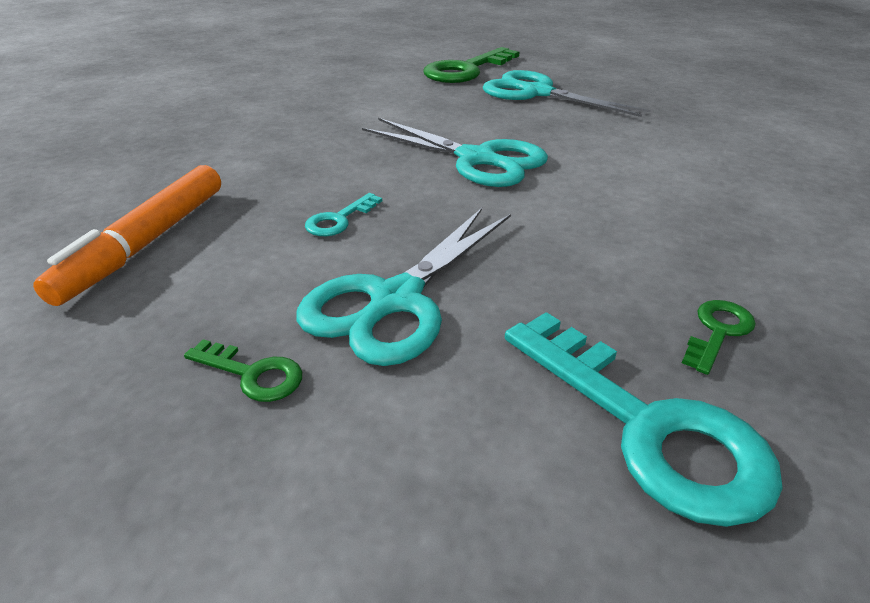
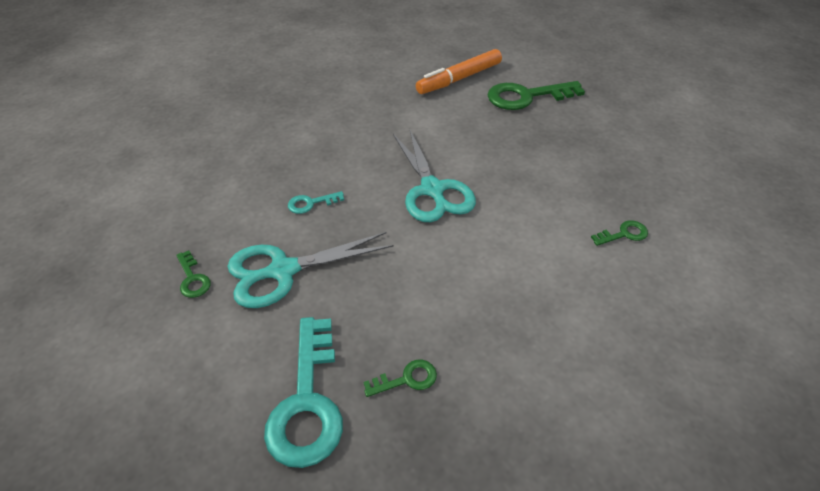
camera: 35 degrees right, 10 degrees up
(146, 243) = (217, 177): orange marker -> orange marker (459, 79)
(537, 93) = (548, 142): turquoise scissors -> none
(705, 131) = (623, 234): none -> green key

